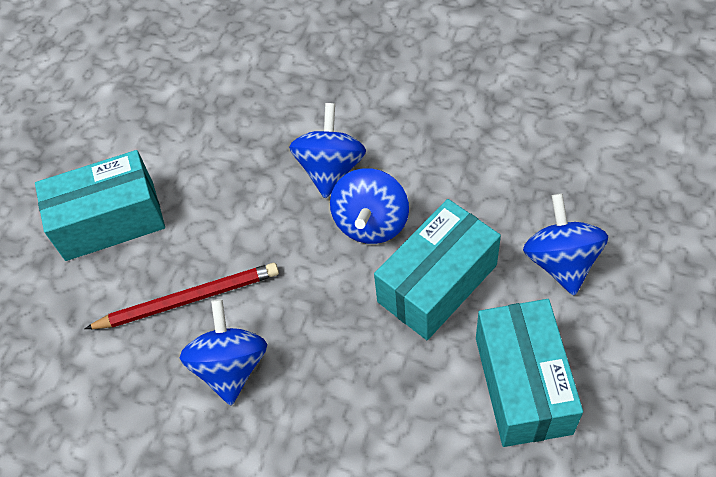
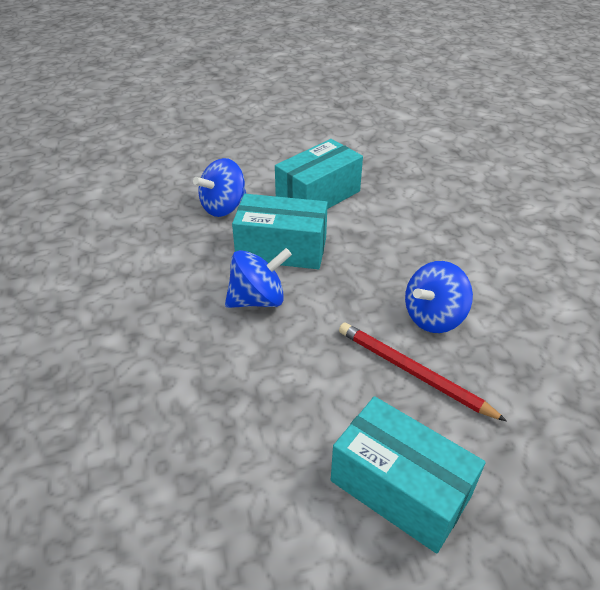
camera: 130 degrees left, 15 degrees down
(330, 169) = (222, 347): blue spinning top -> none

